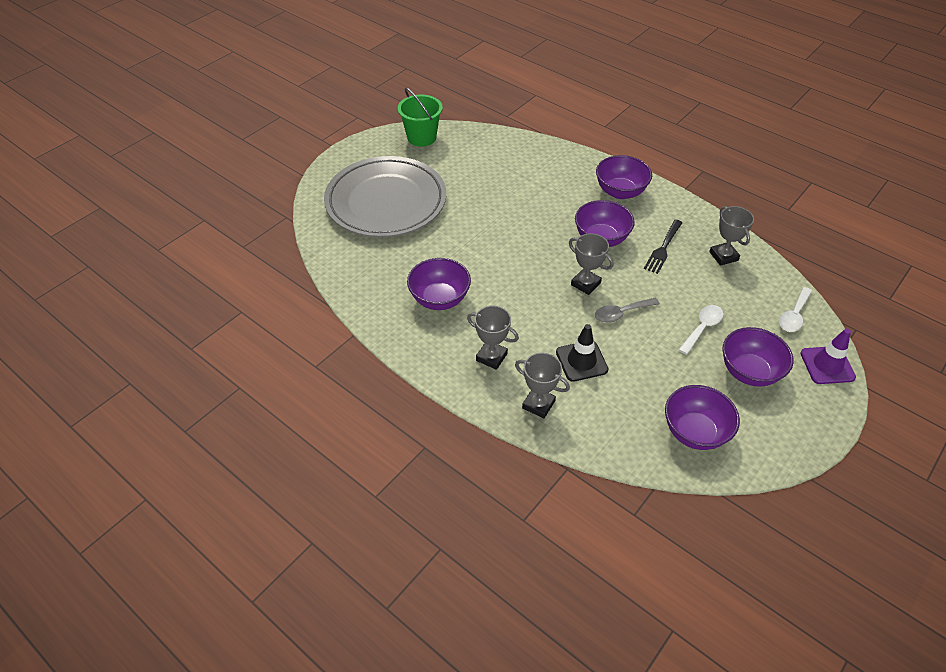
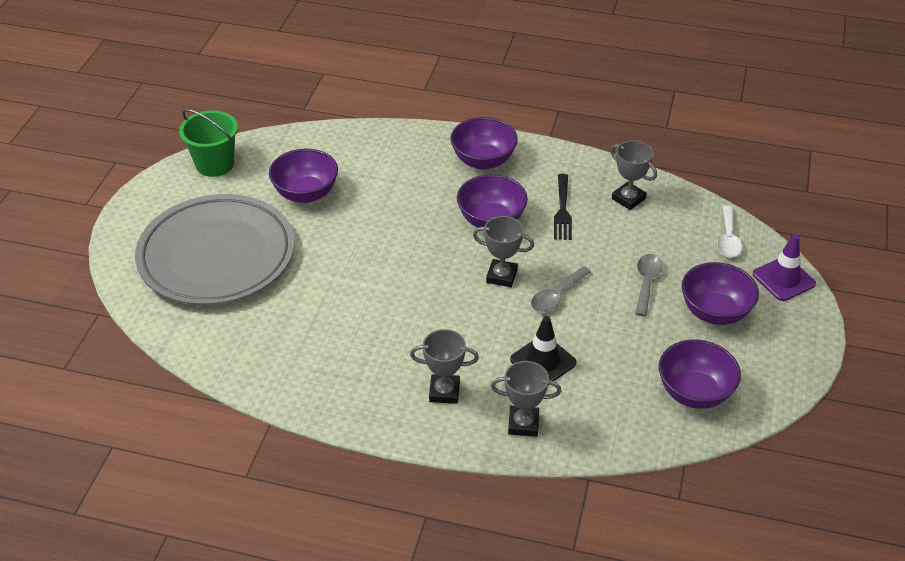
camera: 25 degrees left, 5 degrees down
(439, 299) = (349, 348): purple bowl -> purple bowl (306, 193)
(702, 328) = (646, 283): white spoon -> grey spoon

